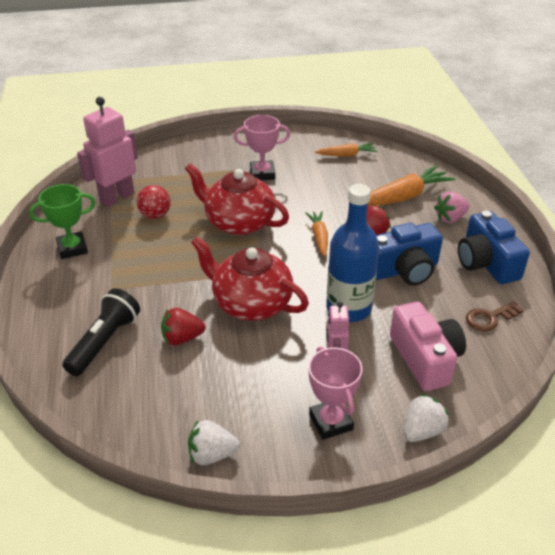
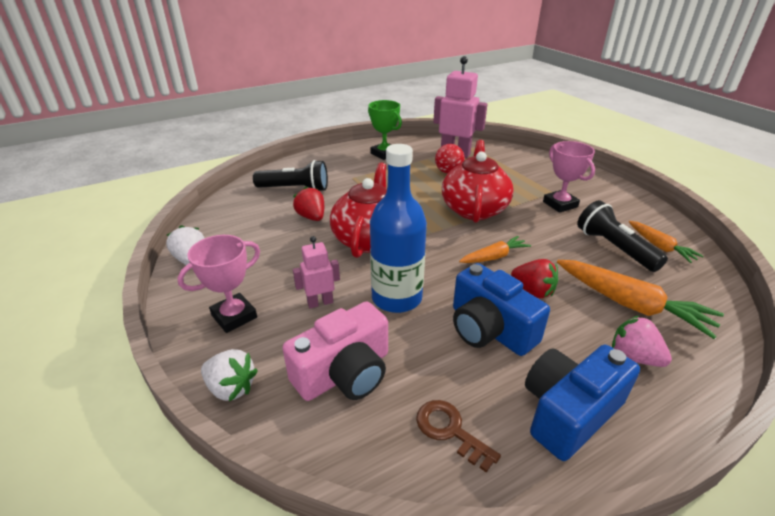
camera: 70 degrees right, 5 degrees down
(337, 175) = (614, 248): none -> black flashlight

